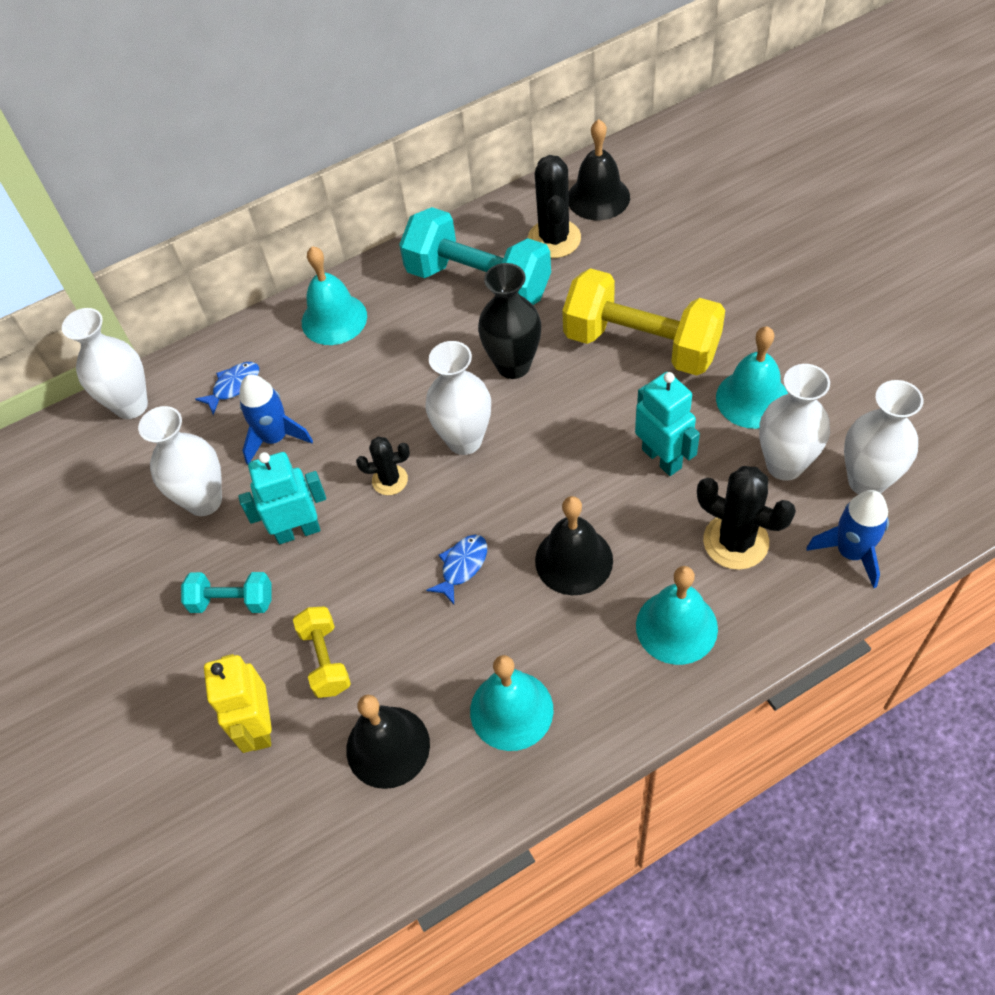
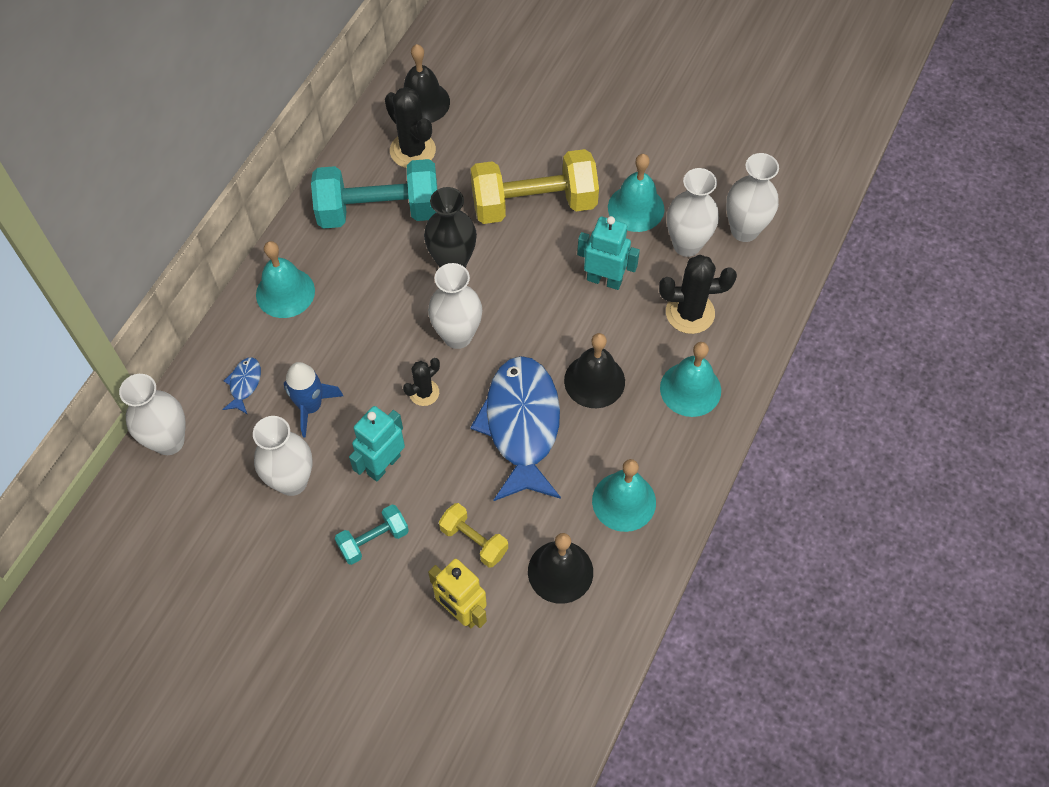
camera: 40 degrees left, 5 degrees up
(462, 566) = (521, 425): blue fish -> blue fish, size x2.48
(851, 552) = (764, 283): blue rocket -> none

